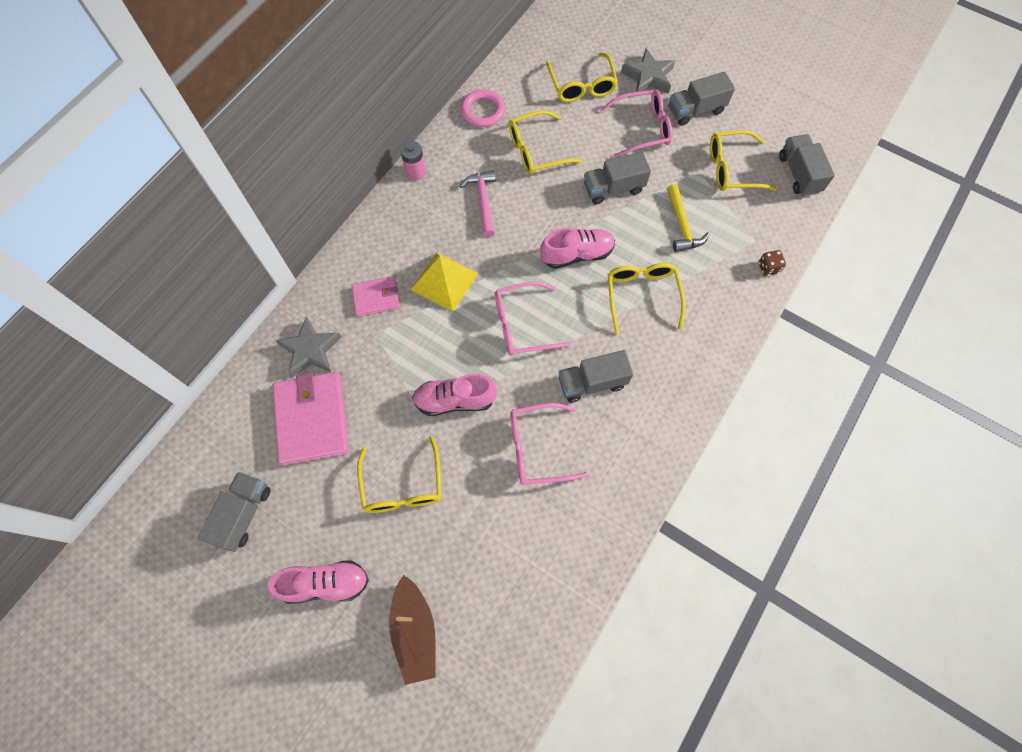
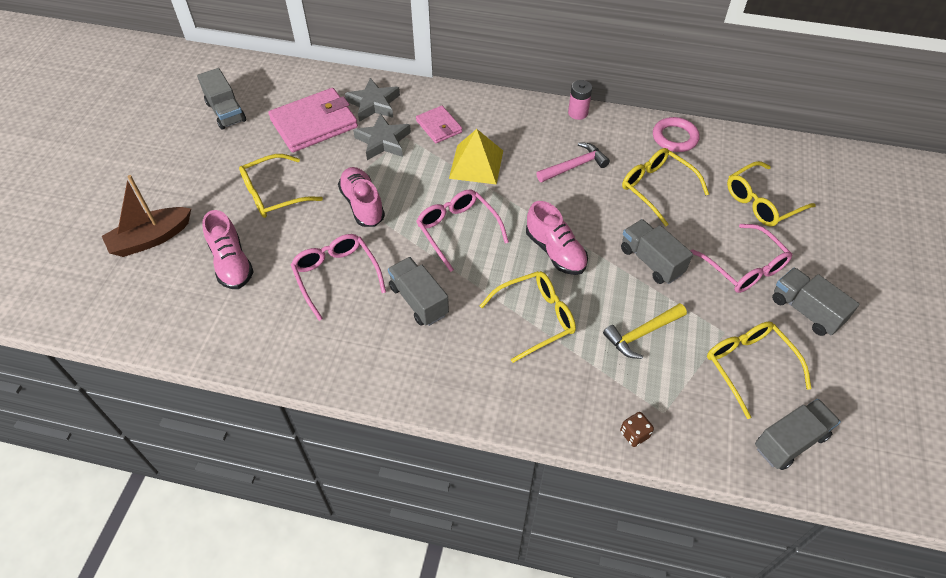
camera: 70 degrees right, 15 degrees down
(243, 514) = (226, 112): grey truck -> grey truck turned 60 degrees clockwise
(325, 583) = (181, 173): pink shoe -> pink shoe (231, 263)
(648, 77) = (818, 255): grey star -> grey star (383, 141)

